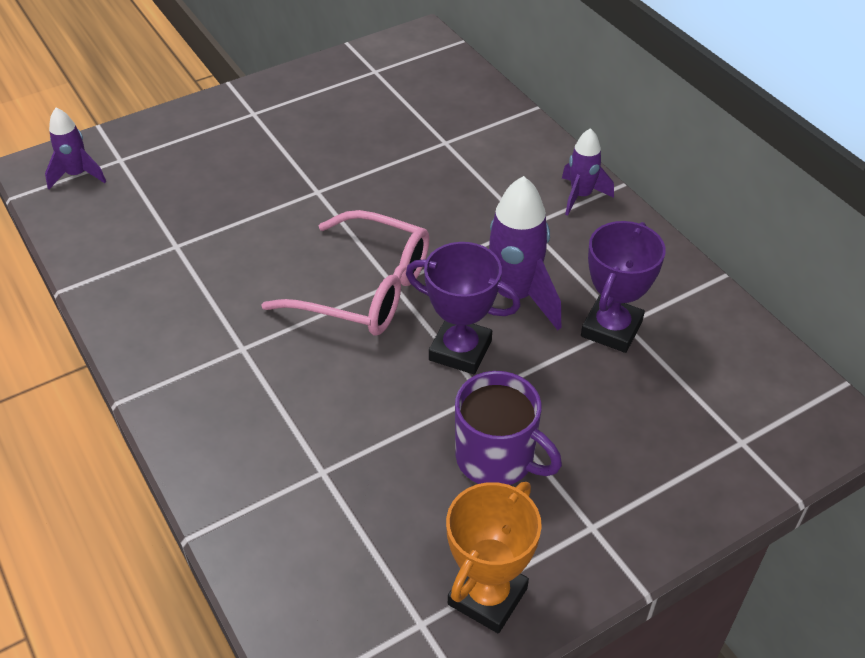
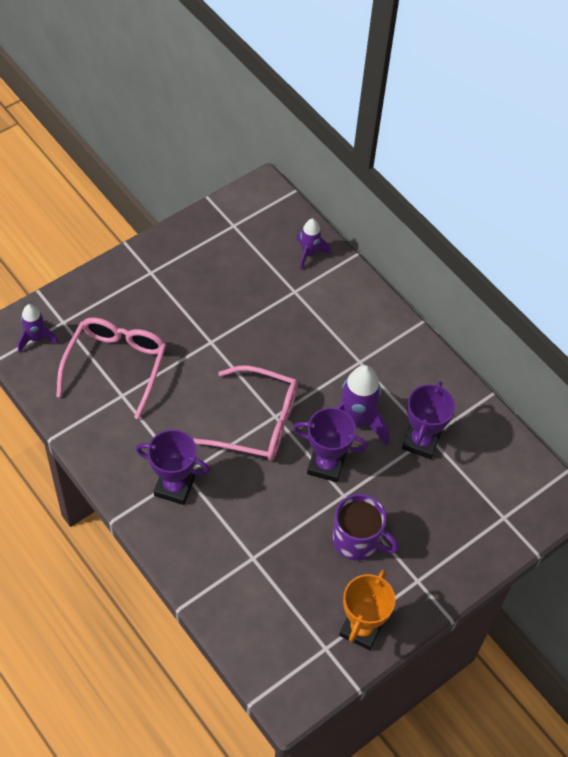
camera: 10 degrees left, 10 degrees up
(177, 211) = (116, 366): none -> pink glasses
(221, 364) = (174, 487): none -> purple trophy
(581, 196) = (394, 334): purple rocket -> purple rocket (309, 254)

